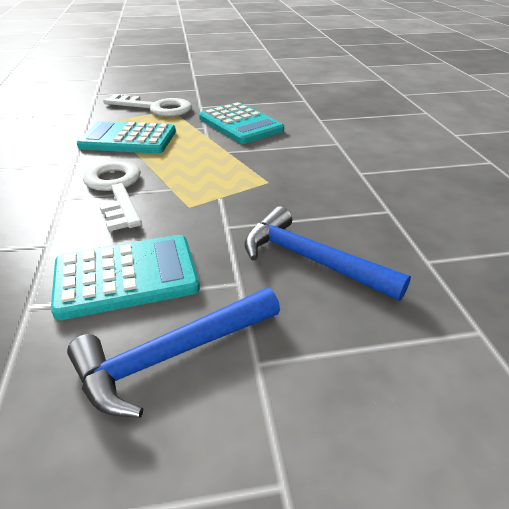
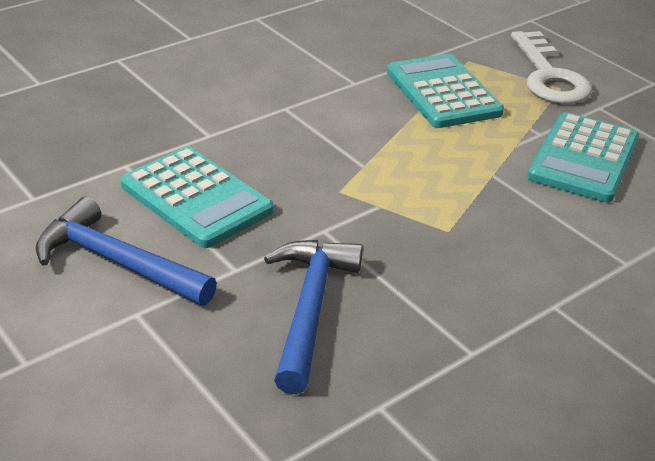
camera: 60 degrees right, 0 degrees up
(115, 189) = (328, 131): white key -> none

